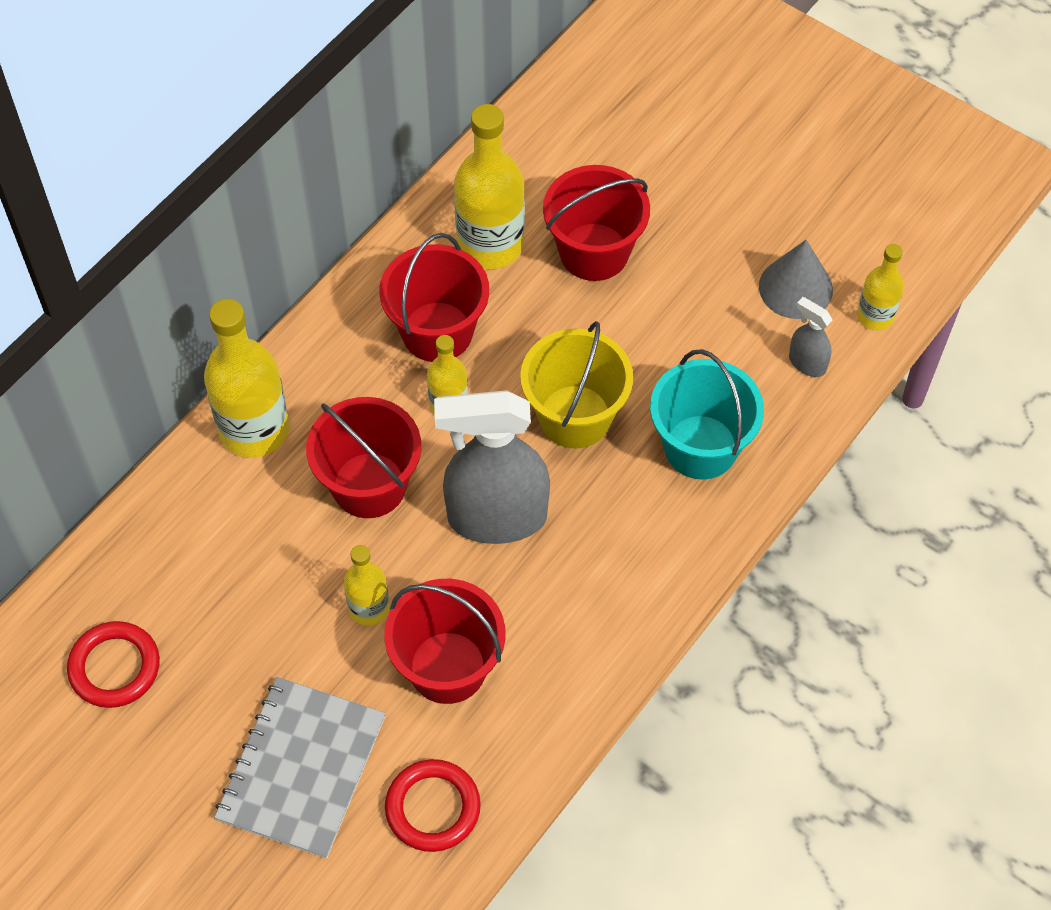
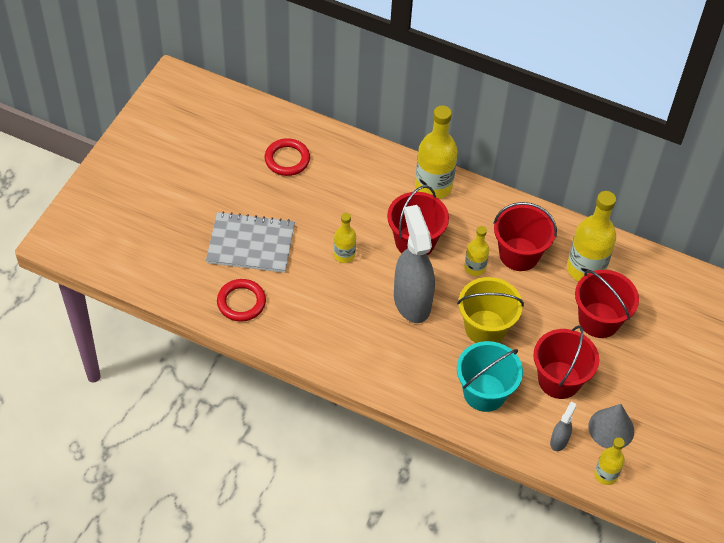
camera: 75 degrees right, 5 degrees down
(447, 667) = (319, 295): red bucket -> red bucket (559, 380)

